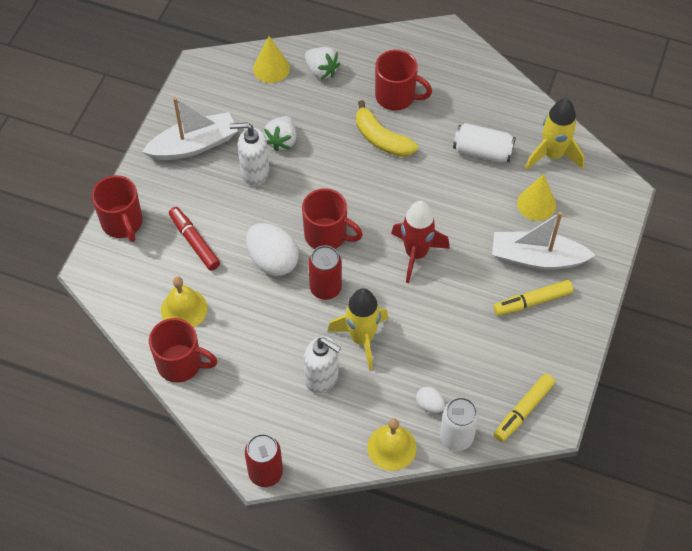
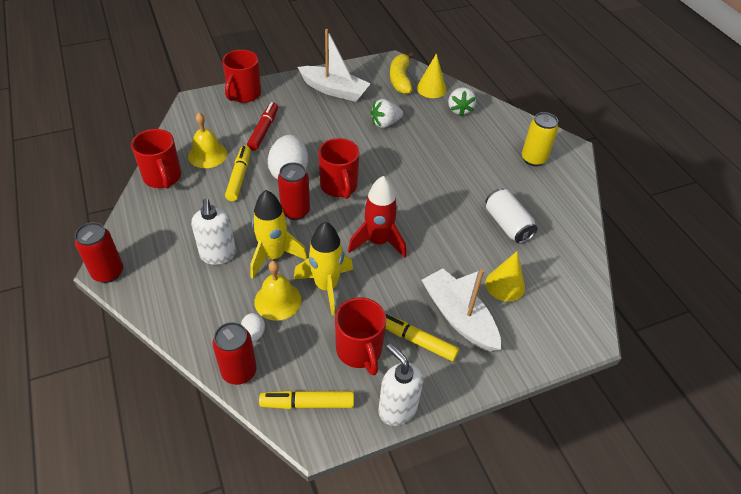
camera: 45 degrees right, 10 degrees down
(240, 303) = (239, 177): none -> yellow marker
(254, 172) = (346, 125): white soap dispenser -> white soap dispenser (397, 409)
(381, 139) = (447, 167): yellow banana -> yellow banana (400, 79)
(391, 447) = (193, 334): yellow bell -> yellow bell (277, 300)
(396, 96) = (489, 154): red mug -> red mug (359, 351)
(433, 71) = (533, 159): none -> yellow can
(456, 437) = (239, 371): white can -> red can
(552, 155) = (559, 267): yellow rocket -> yellow rocket (326, 286)

